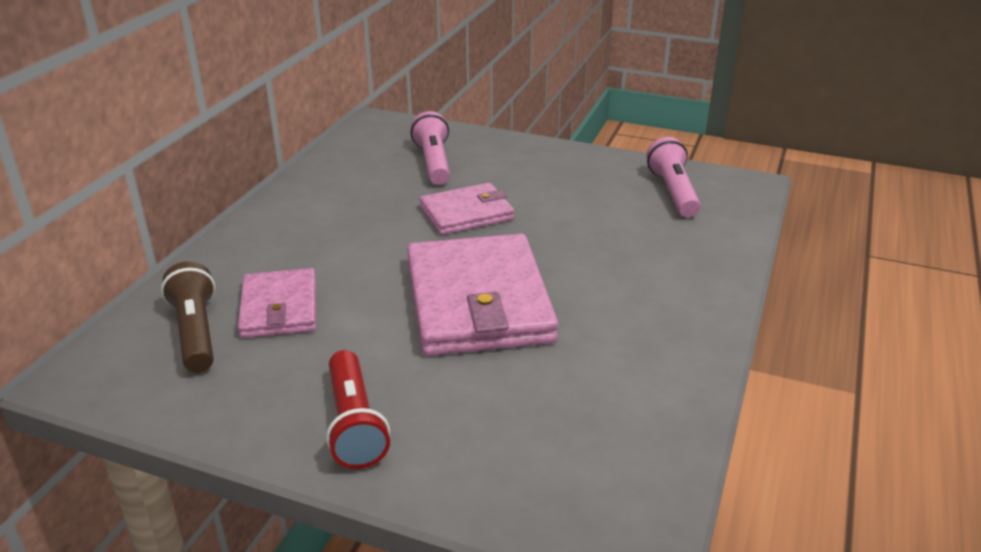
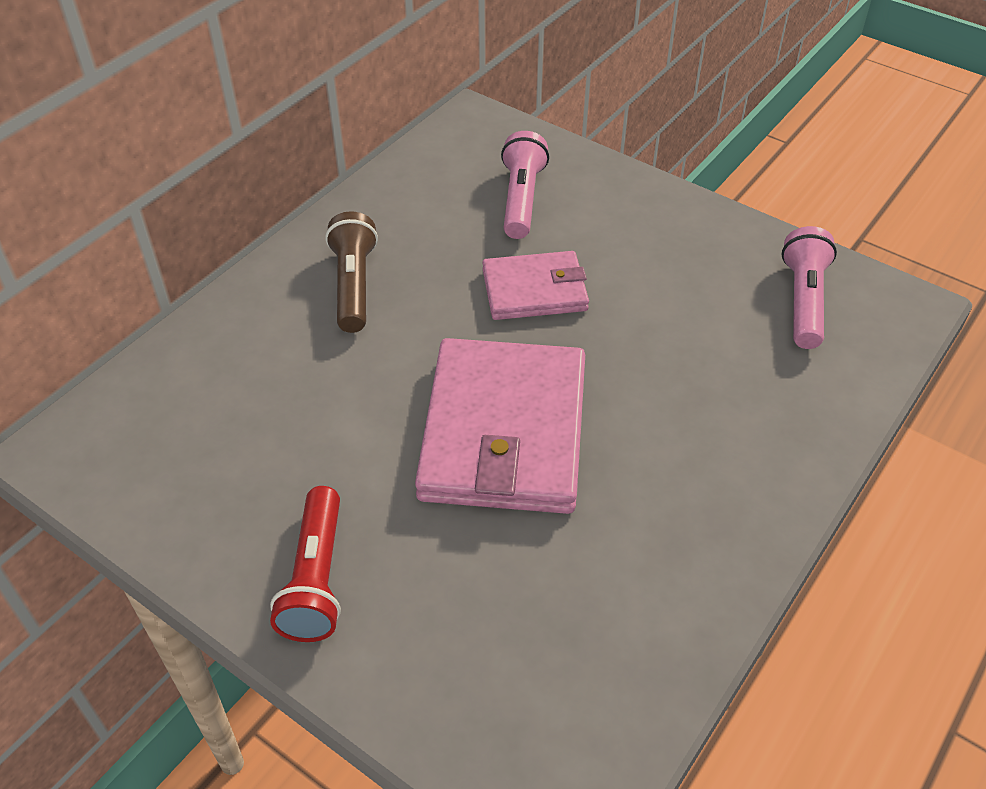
camera: 15 degrees right, 15 degrees up
(196, 332) = (187, 413): brown flashlight -> brown flashlight (353, 286)
(279, 308) = (282, 395): pink wallet -> none

